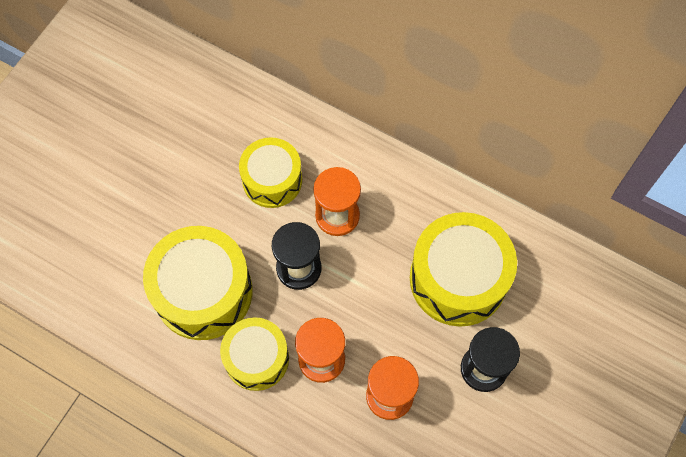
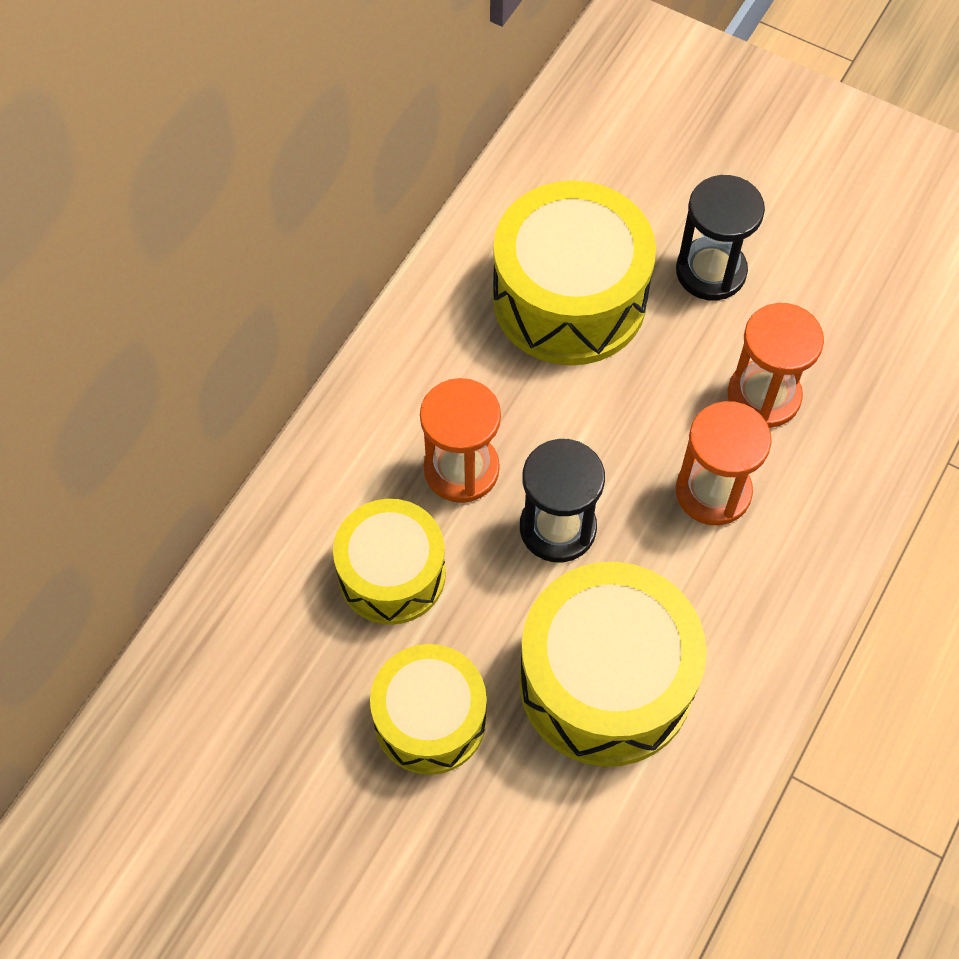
camera: 90 degrees left, 5 degrees down
(257, 358) = (718, 590): yellow drum -> yellow drum (430, 719)

